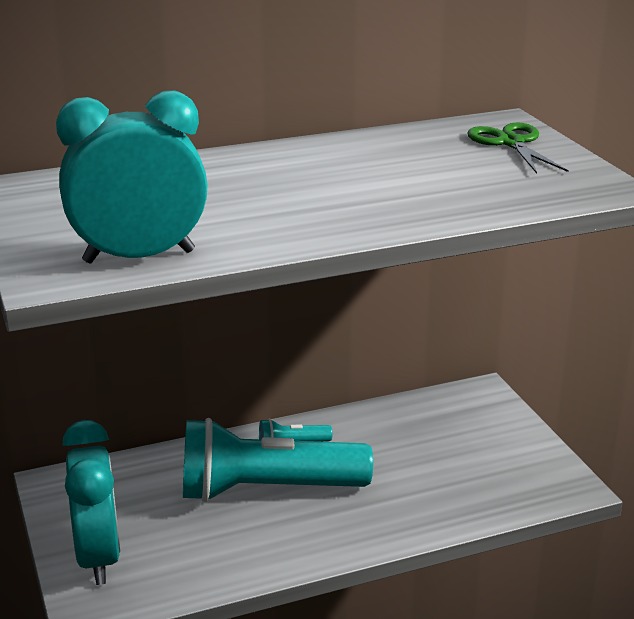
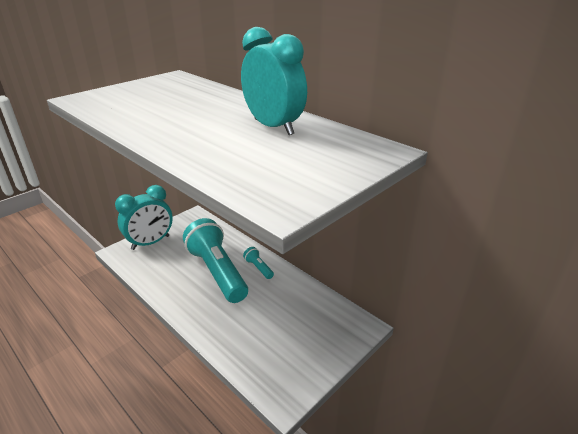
camera: 65 degrees right, 5 degrees up
(139, 257) = (102, 107): turquoise clock -> turquoise clock (273, 127)
(511, 143) = (343, 159): green scissors -> none

